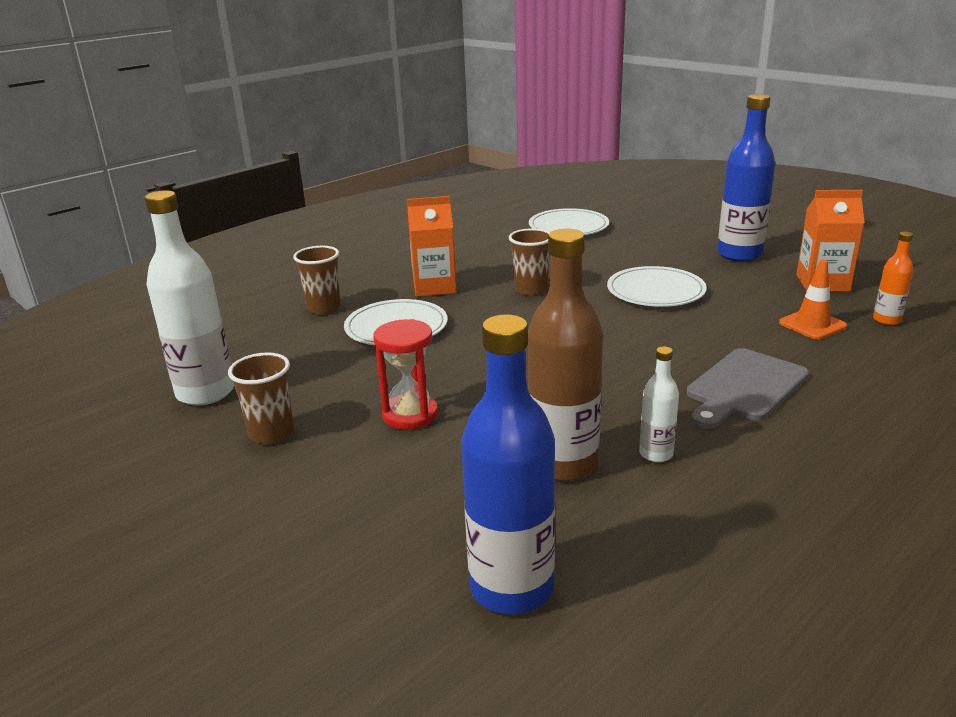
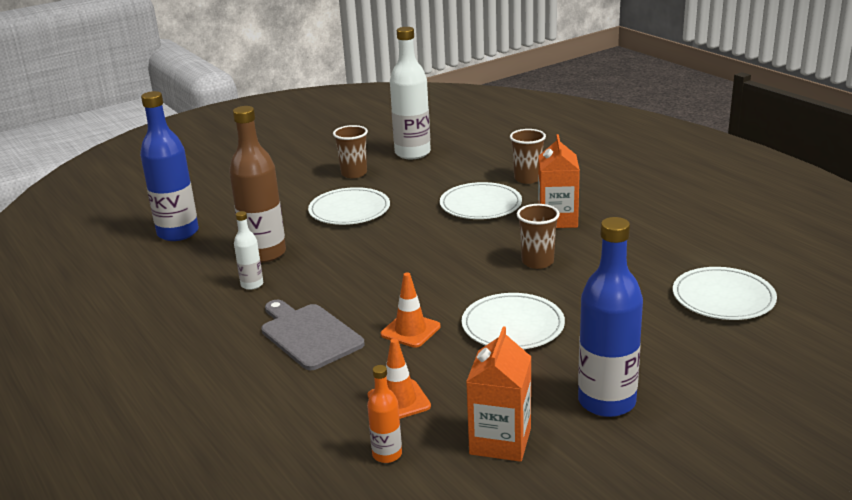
camera: 100 degrees right, 0 degrees up
(410, 415) = (349, 210): red hourglass -> white plate
(695, 334) = (410, 330): none -> orange traffic cone

